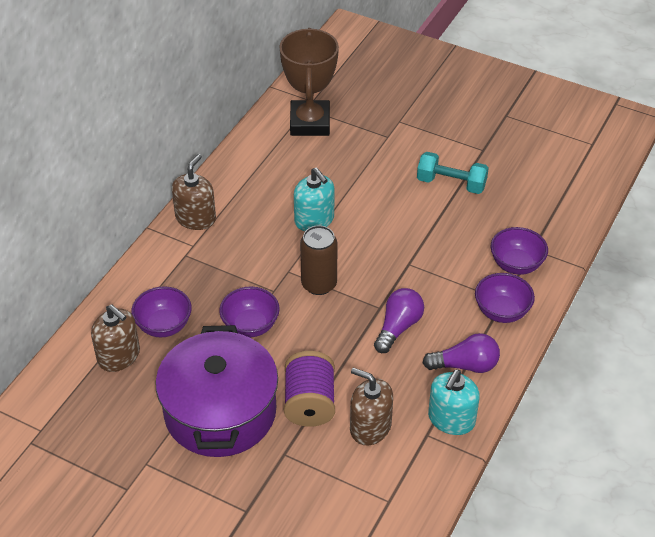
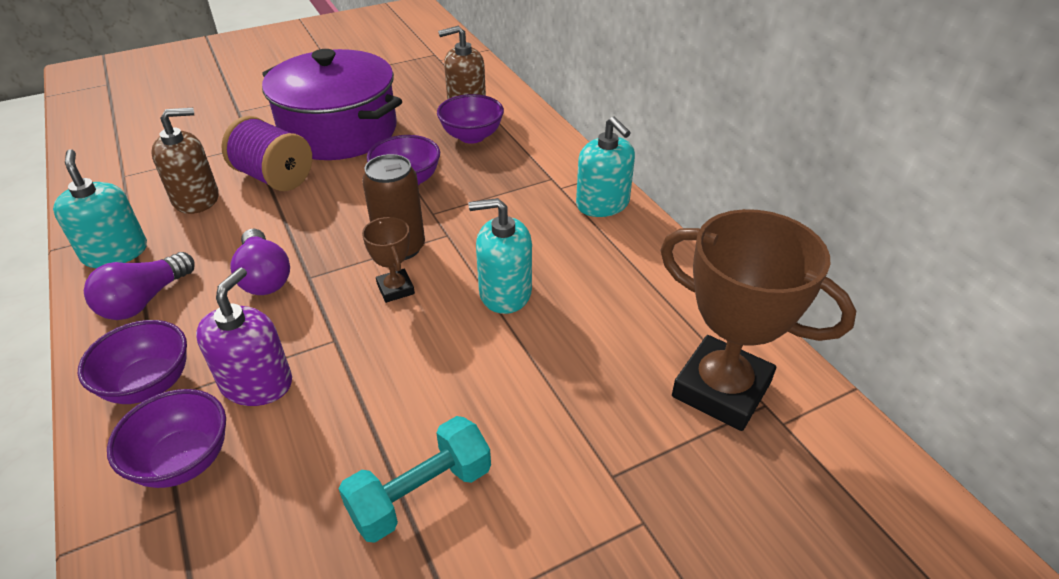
camera: 125 degrees right, 5 degrees down
(195, 218) = (602, 204): brown soap dispenser -> turquoise soap dispenser
(353, 264) = (395, 289): none -> brown trophy
(460, 272) = (257, 383): none -> purple soap dispenser

